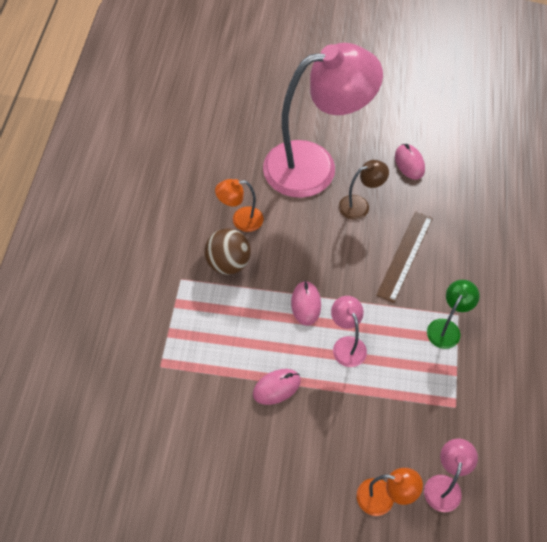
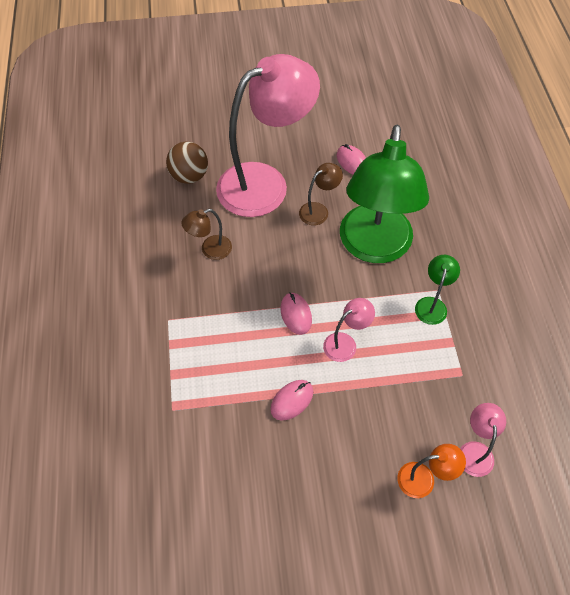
camera: 15 degrees left, 0 degrees up
(228, 263) = (210, 293): brown ball -> brown ball (189, 176)
(241, 220) = (210, 250): orange lamp -> brown lamp
(346, 345) = (345, 343): pink lamp -> pink lamp turned 90 degrees clockwise
(405, 256) = (374, 247): brown ruler -> green lamp

